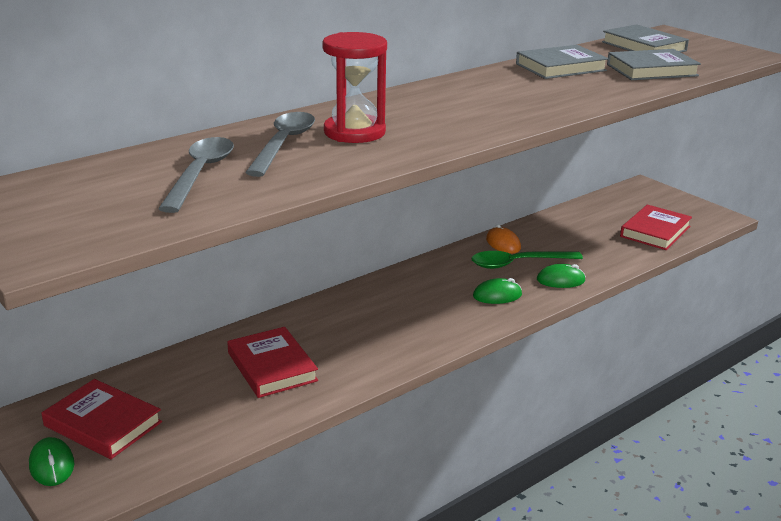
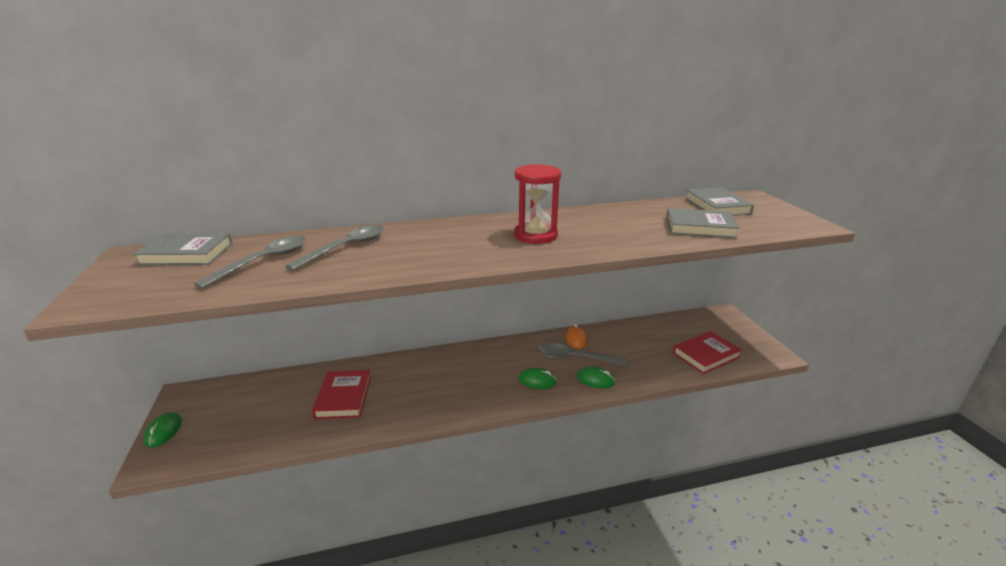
camera: 25 degrees right, 0 degrees up
(103, 424) = (216, 410): red book -> none
(354, 132) = (403, 246): red hourglass -> red hourglass (535, 235)
(518, 263) = (574, 358): green spoon -> grey spoon
(560, 67) = (624, 215): grey book -> grey book (187, 254)

